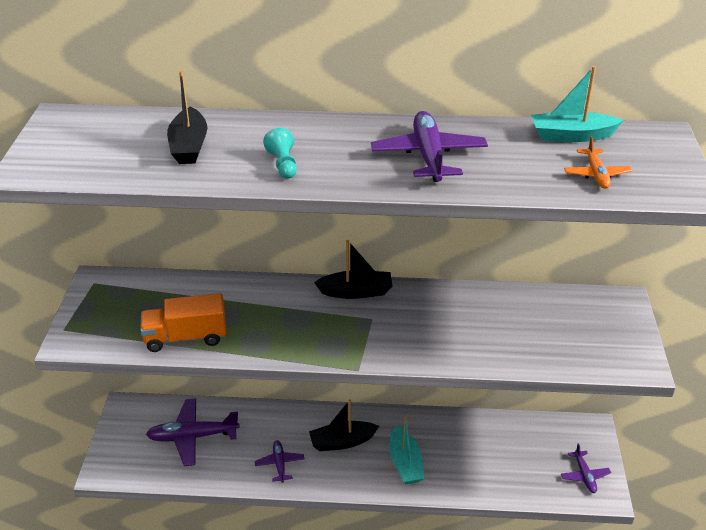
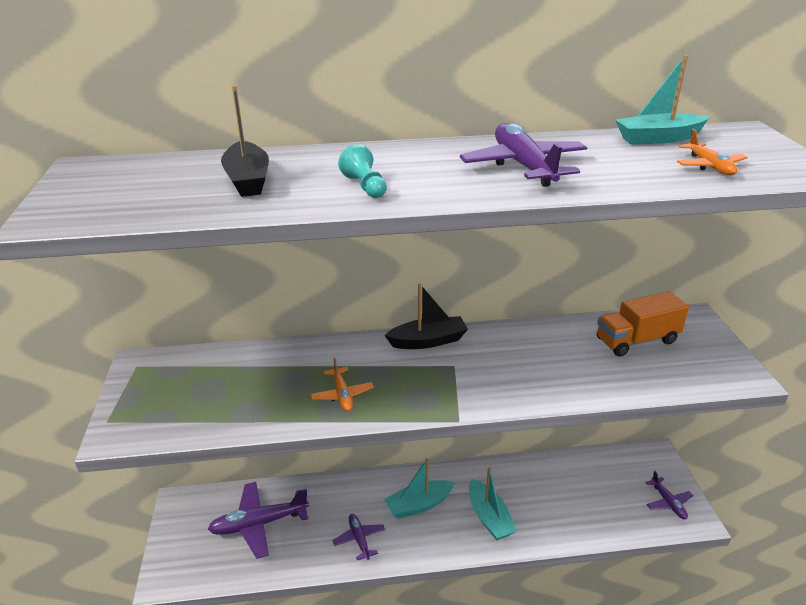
camera: 10 degrees left, 5 degrees down
(186, 337) = (255, 411): orange truck -> orange truck (637, 340)
(264, 333) = (342, 395): none -> orange plane
(342, 442) = (419, 505): black boat -> turquoise boat

